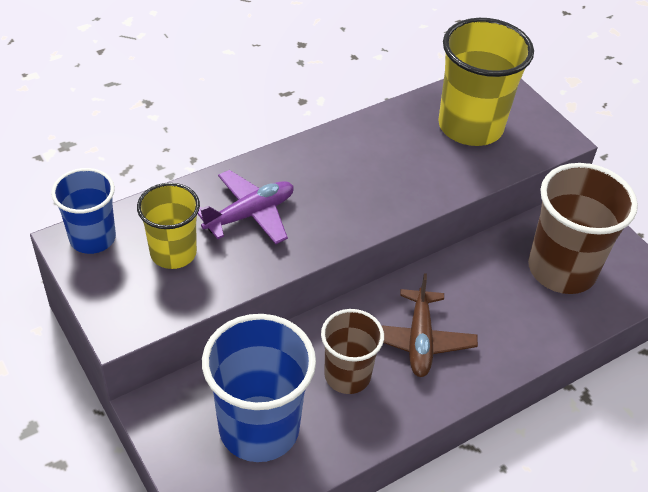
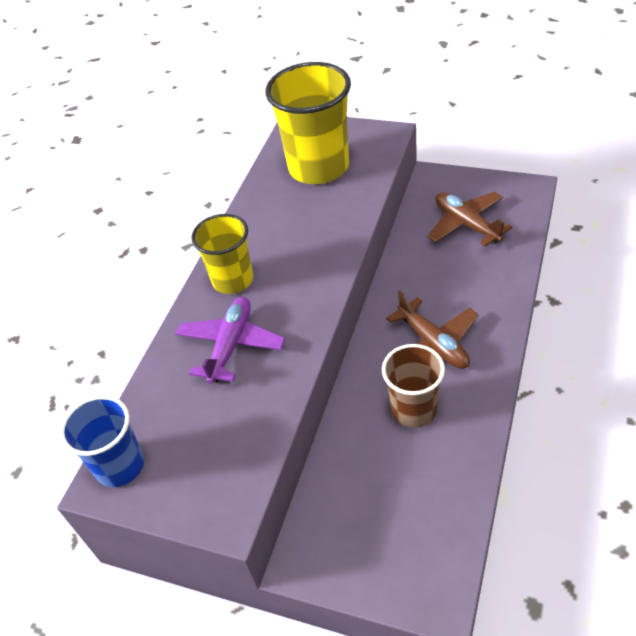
camera: 30 degrees left, 0 degrees up
(173, 253) = (203, 422): yellow cup -> yellow cup (233, 280)
(259, 428) = (397, 503): blue cup -> none
(561, 269) = (466, 224): brown cup -> brown plane

